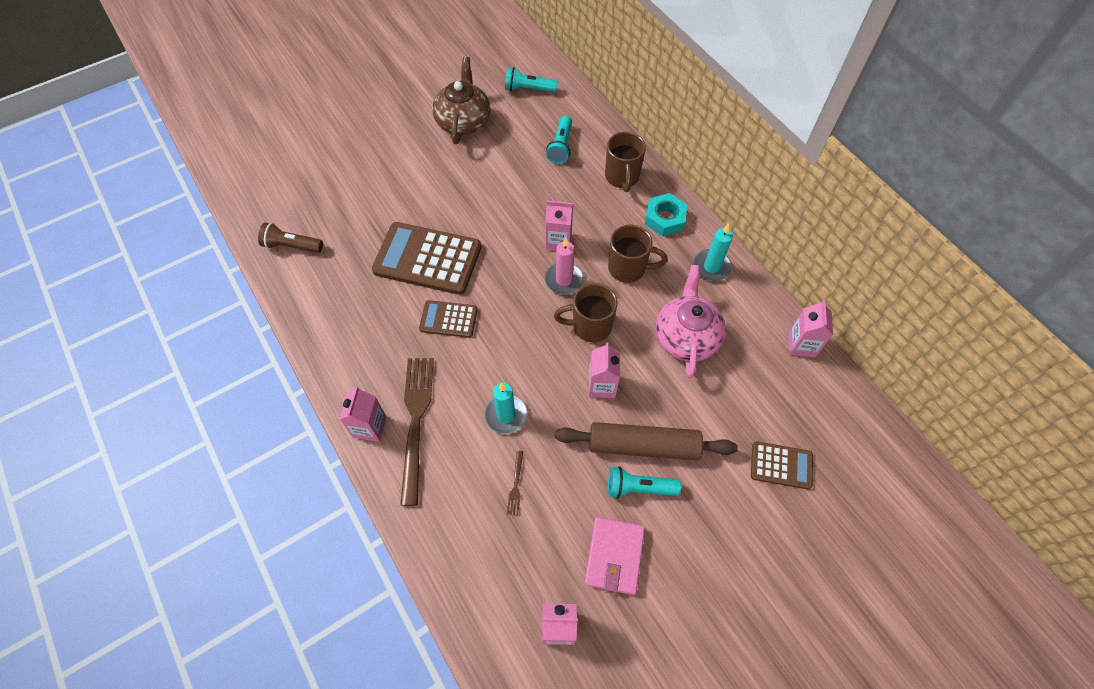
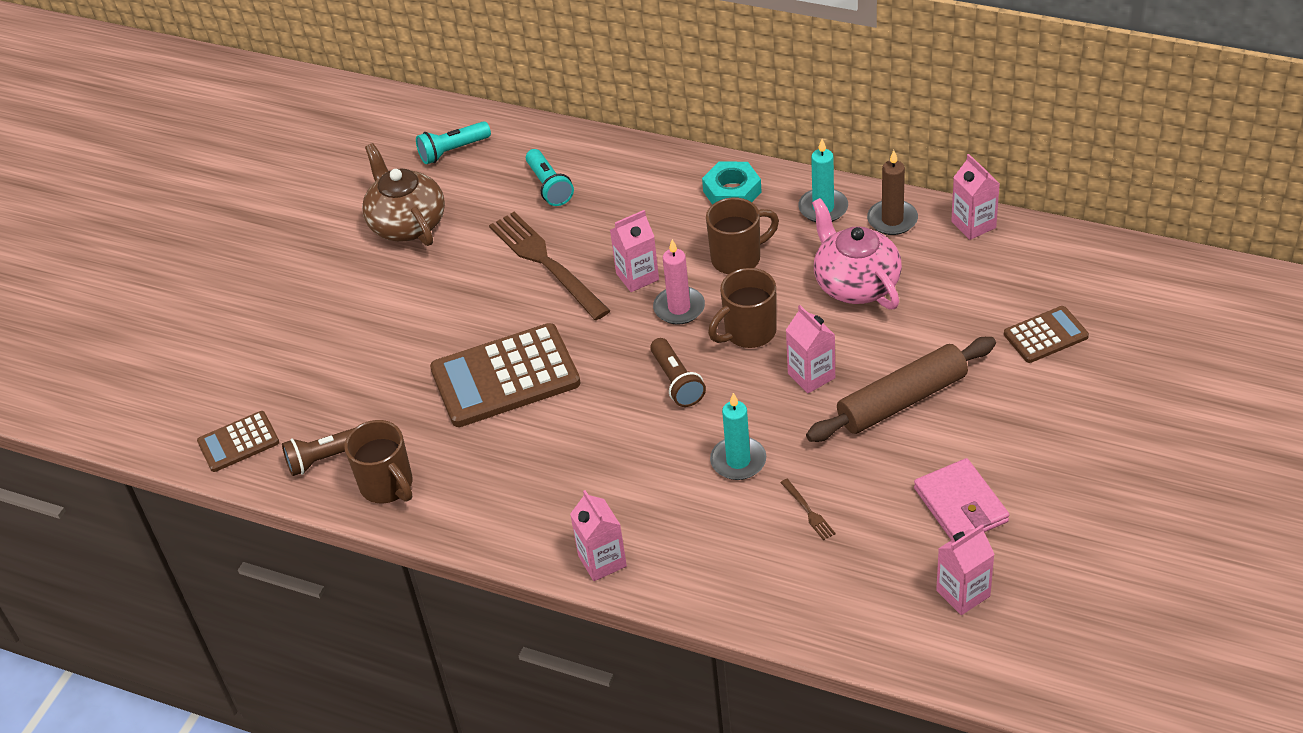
camera: 30 degrees left, 15 degrees down
(416, 421) = (648, 525): brown fork -> brown fork (546, 263)
(448, 319) = (588, 416): brown calculator -> brown calculator (238, 442)
(518, 331) = (677, 382): none -> brown flashlight
(622, 177) = (648, 179): brown mug -> brown mug (388, 486)
(638, 488) = (930, 437): turquoise flashlight -> none
(749, 305) = (892, 220): none -> brown candle

